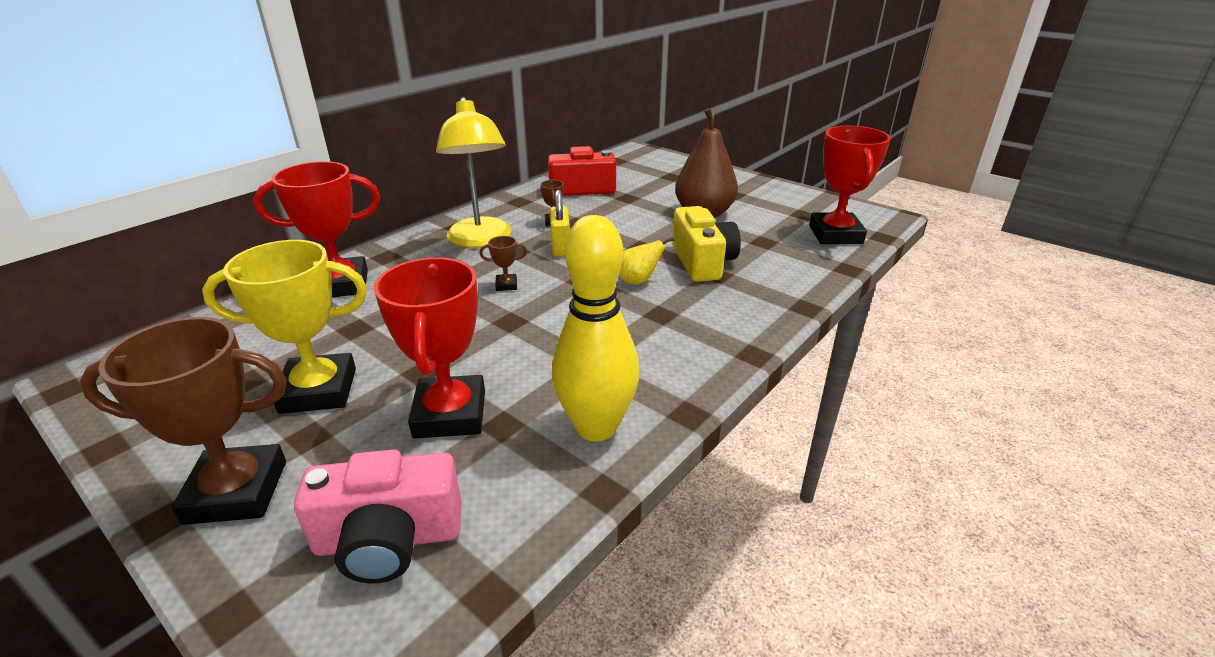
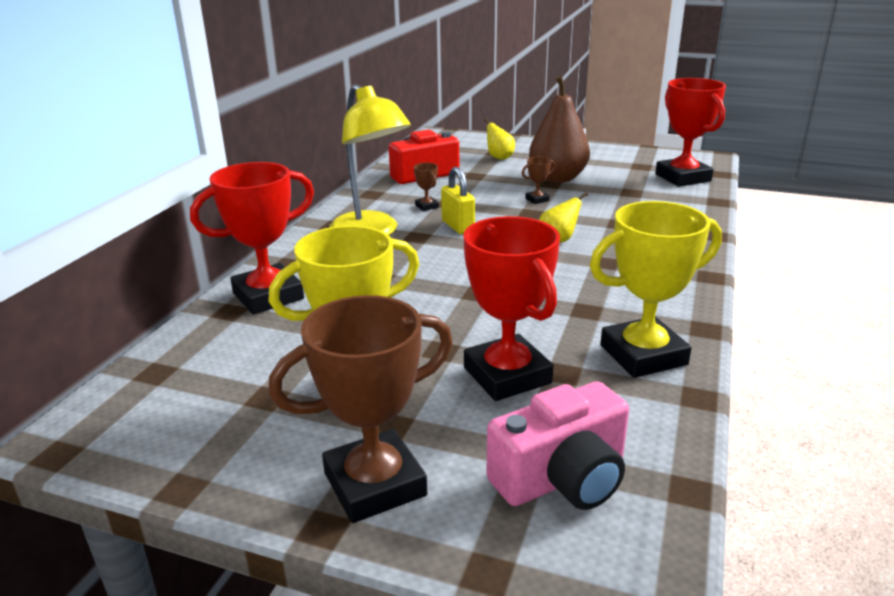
camera: 20 degrees left, 5 degrees down
(506, 285) = (441, 265): brown trophy -> brown trophy (537, 200)
(596, 427) = (643, 355): yellow bowling pin -> yellow trophy
(669, 182) = (499, 157): none -> yellow pear
(702, 262) = (597, 216): yellow camera -> none

